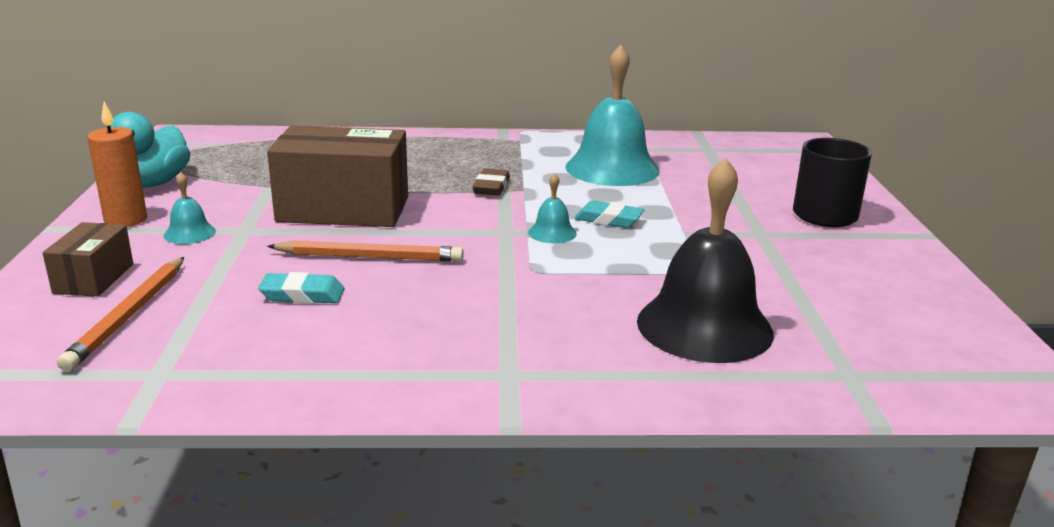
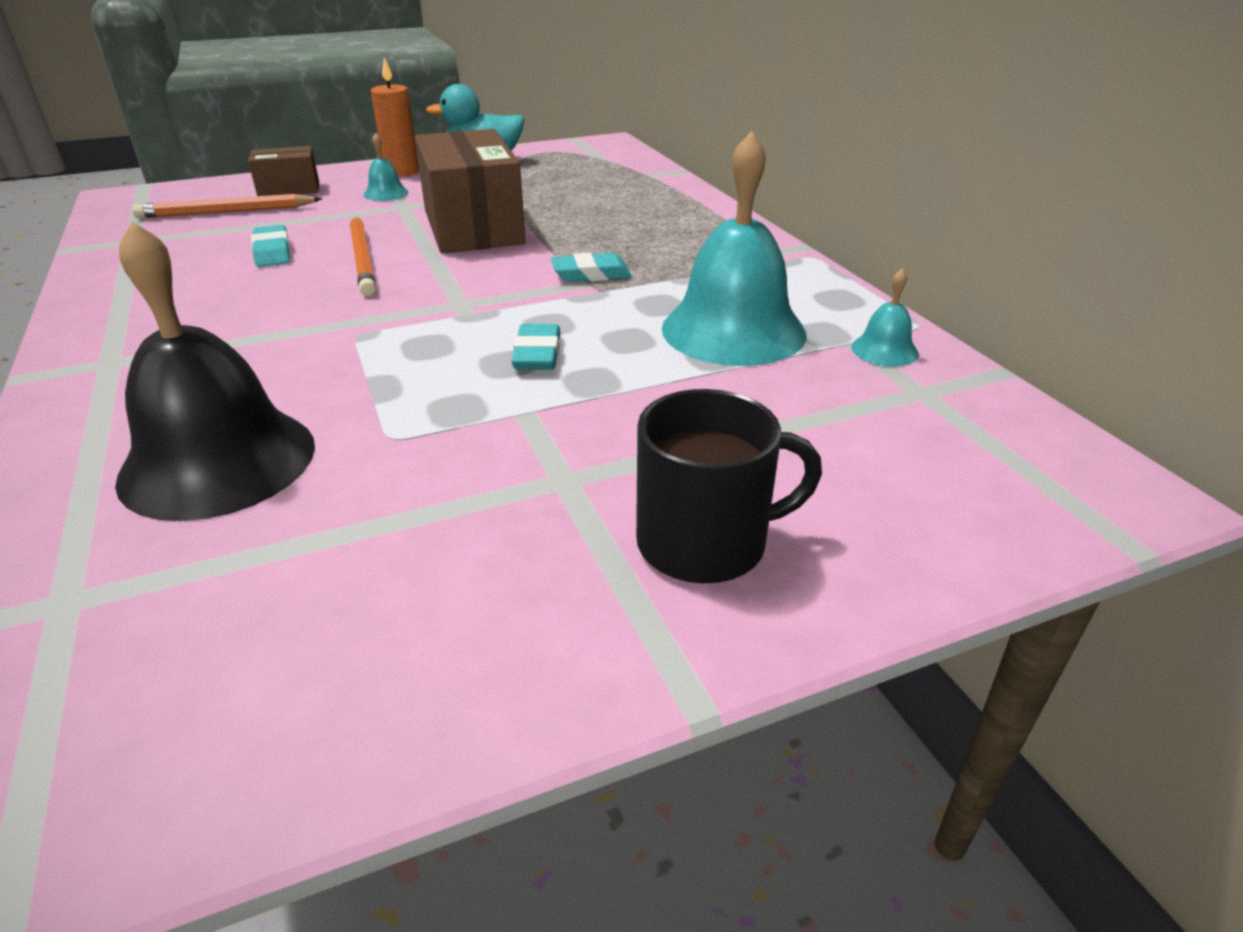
camera: 70 degrees right, 10 degrees up
(491, 187) = (591, 274): brown eraser -> turquoise eraser
(552, 233) = (472, 328): turquoise bell -> turquoise bell (884, 350)

